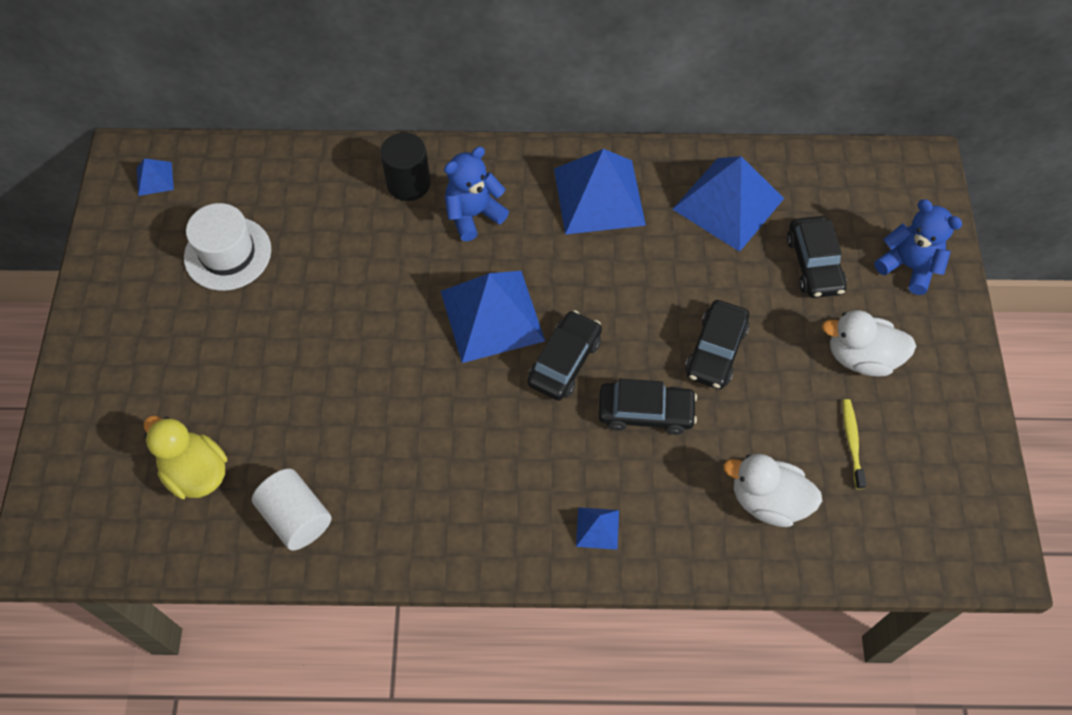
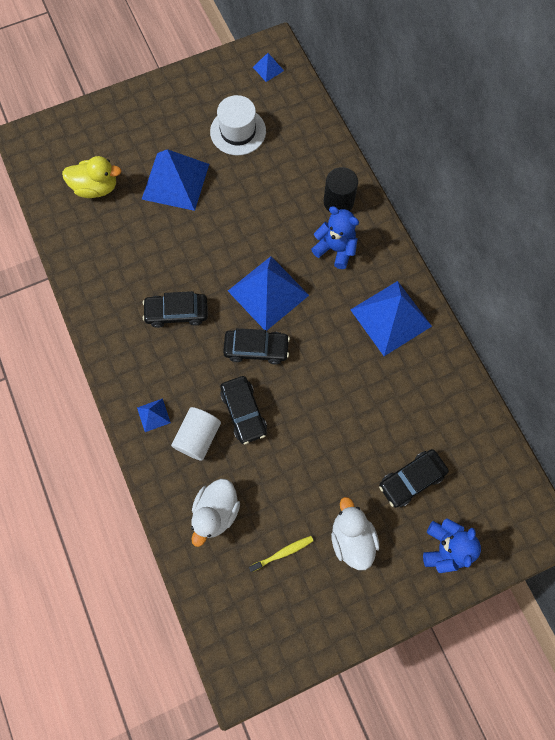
camera: 65 degrees right, 10 degrees up
(196, 472) = (96, 188): yellow duck -> yellow duck turned 75 degrees clockwise
(296, 517) = (91, 250): white cylinder -> white cylinder (198, 437)
(716, 351) = (309, 438): black car -> black car (177, 313)
(728, 203) = (431, 403): blue pyramid -> blue pyramid (175, 181)
(768, 500) = (216, 512): white duck -> white duck turned 150 degrees counterclockwise

